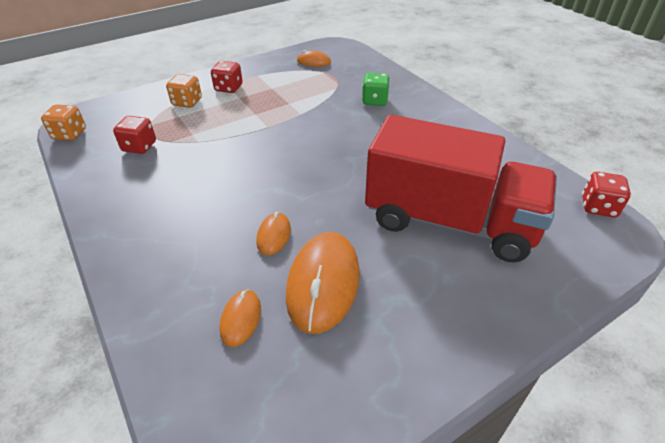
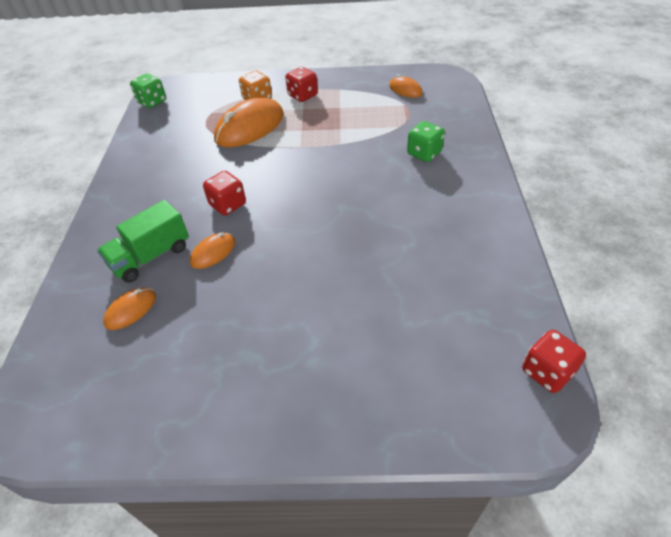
camera: 35 degrees right, 5 degrees up
(69, 134) = (152, 102): orange dice -> green dice
(139, 147) = (188, 130): red dice -> red dice (228, 205)
(213, 265) = (151, 256): none -> green truck
(323, 283) = (210, 312): orange mouse -> orange mouse (250, 127)
(449, 221) = (369, 310): red truck -> none

